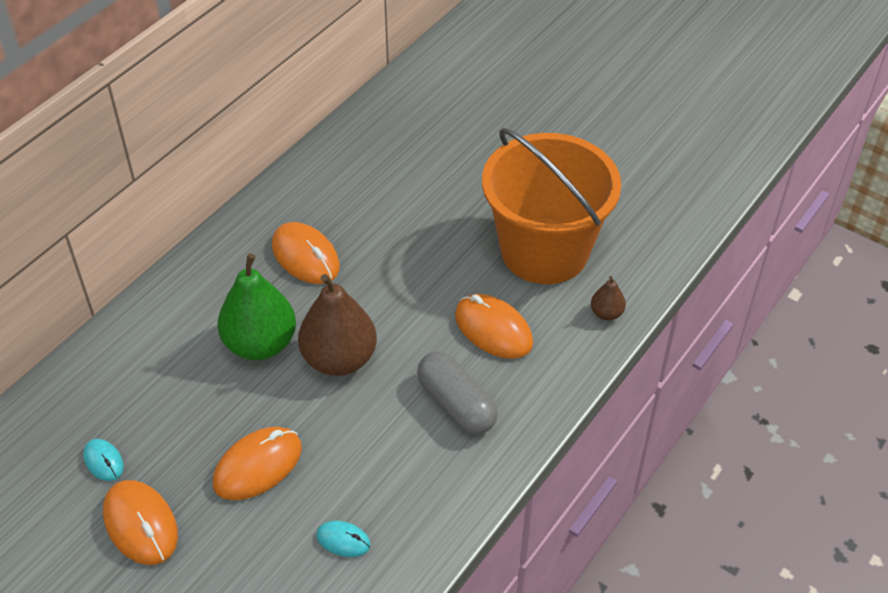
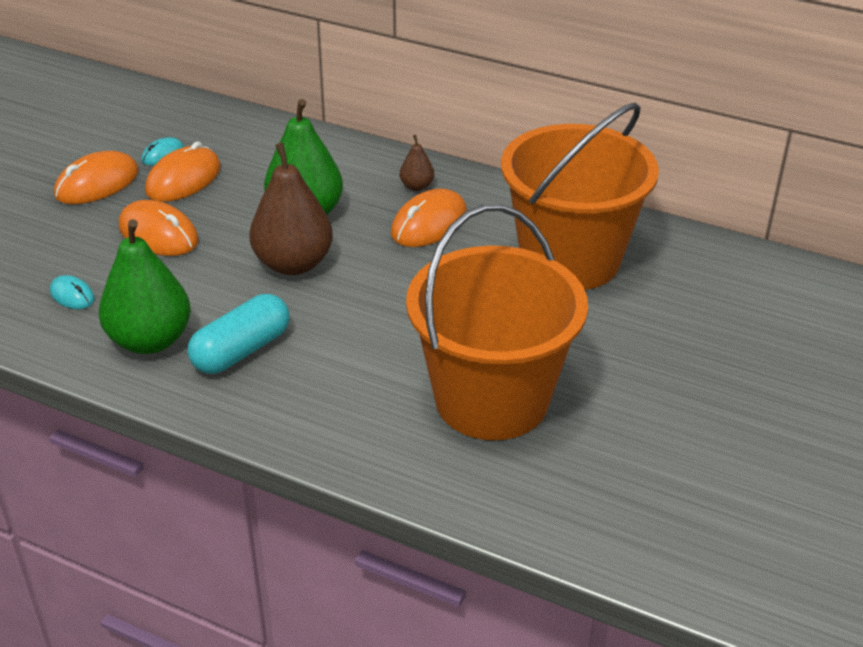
camera: 80 degrees right, 10 degrees down
(343, 540) = (72, 295): turquoise mouse -> turquoise mouse turned 60 degrees counterclockwise
(383, 176) = (570, 259): none -> orange bucket
(428, 473) = (150, 340): none -> green pear
(456, 404) = (241, 350): grey capsule -> turquoise capsule
(493, 329) = (354, 368): orange mouse -> orange mouse (183, 179)
(606, 313) = (399, 464): brown pear -> brown pear (416, 186)

